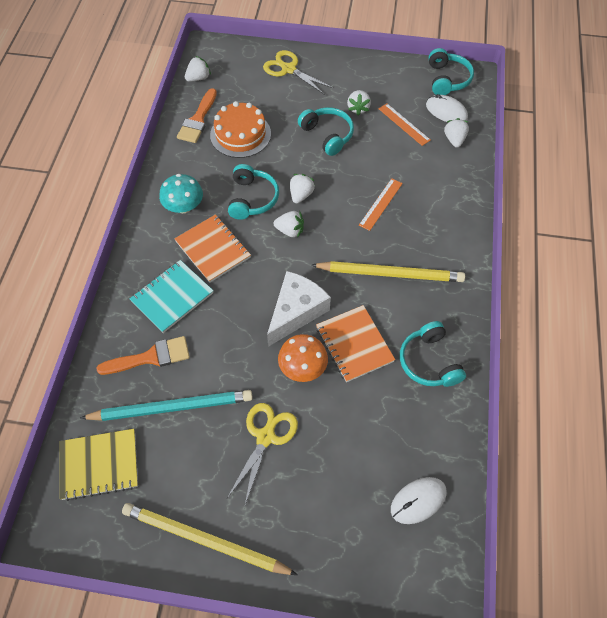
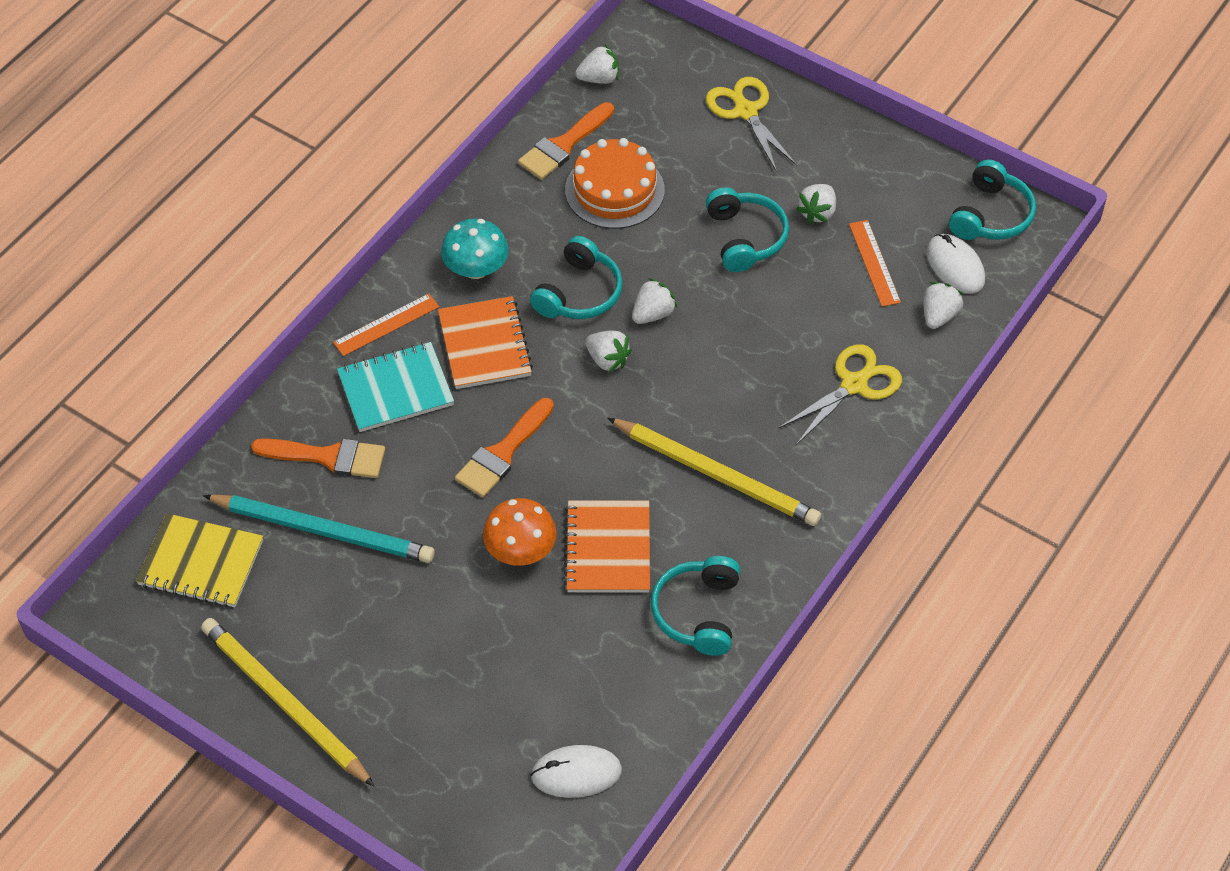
camera: 25 degrees right, 5 degrees down
(259, 311) = (502, 453): none -> orange brush
(265, 437) = (423, 616): yellow scissors -> yellow scissors (854, 384)
(296, 311) = (553, 474): white cheese -> none
(380, 204) = (763, 370): orange ruler -> orange ruler (386, 324)

